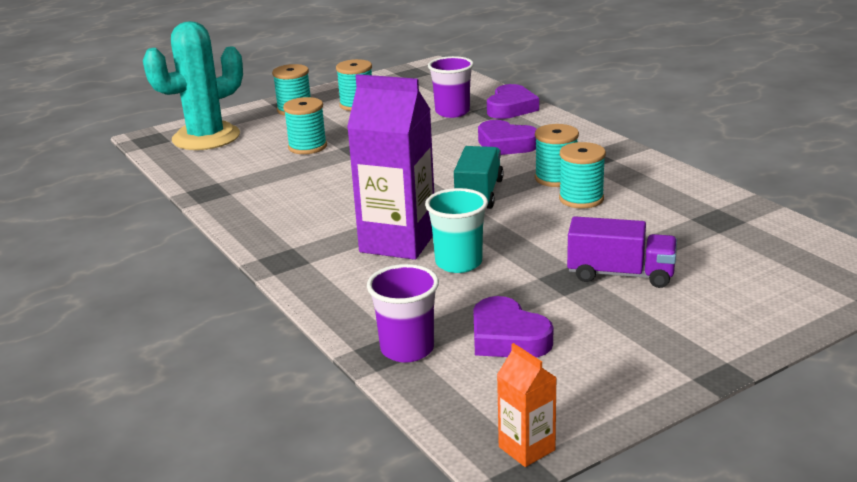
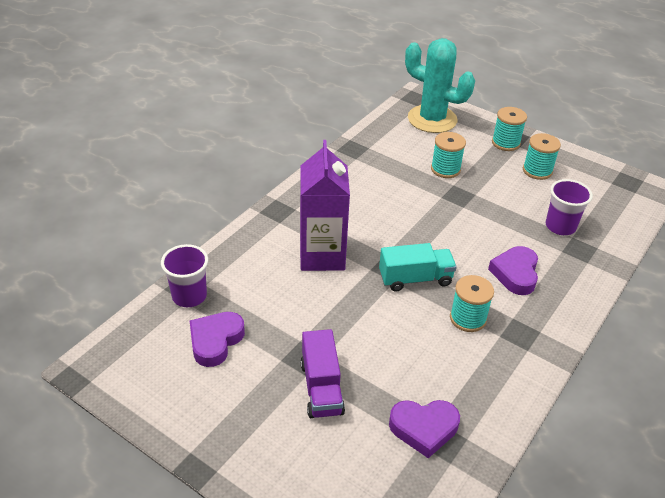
camera: 65 degrees right, 15 degrees up
(458, 263) = (304, 293): turquoise cup -> none
(511, 108) = (595, 260): purple heart -> purple heart (424, 428)
(526, 448) = (97, 376): orange carton -> none
(581, 199) = (437, 341): turquoise spool -> none

